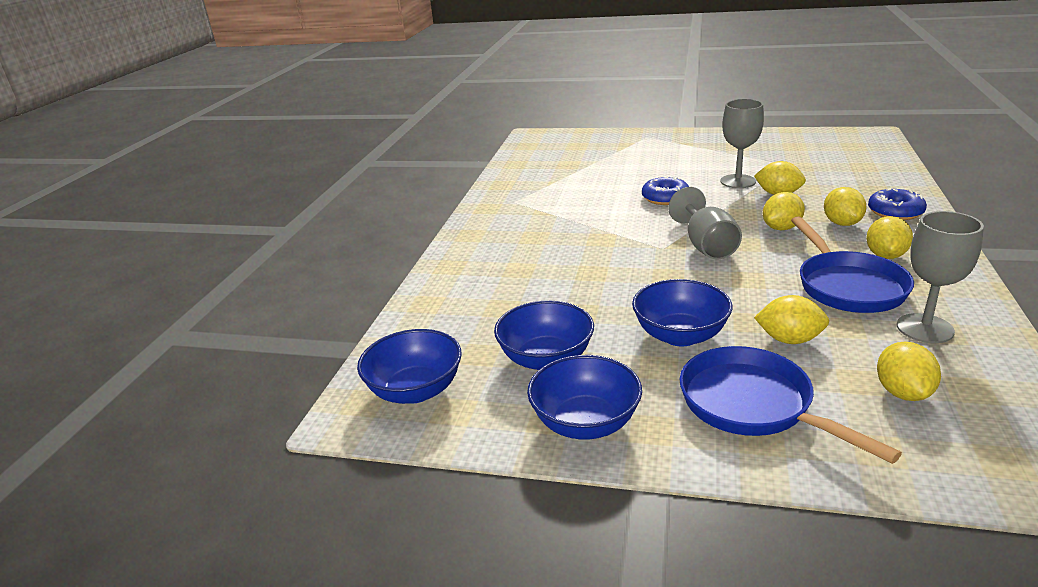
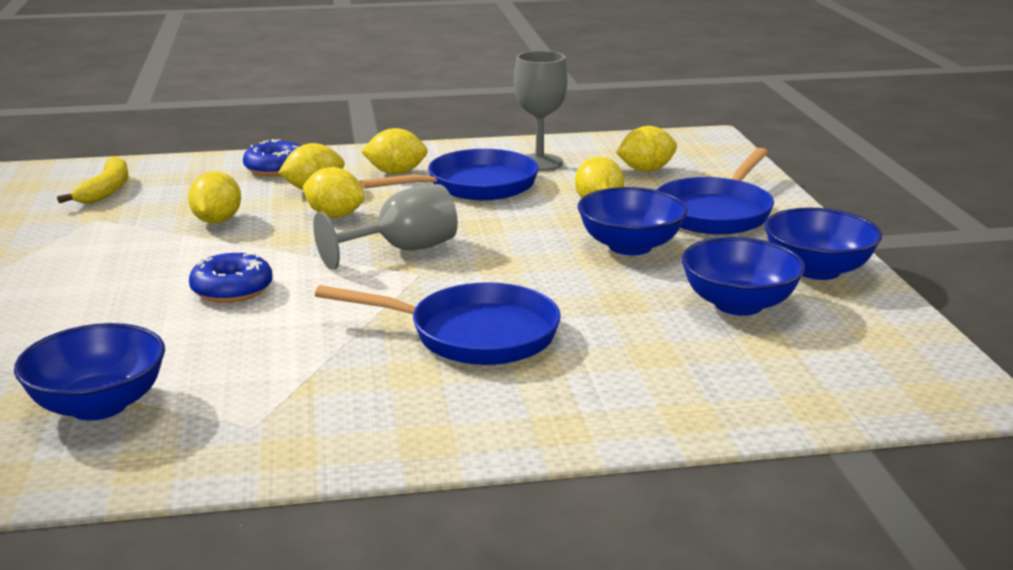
camera: 115 degrees left, 5 degrees down
(415, 390) = (877, 367): blue bowl -> blue bowl (99, 405)
(566, 256) = (474, 335): none -> blue pan
(738, 181) = (162, 246): grey goblet -> none
(843, 165) = (106, 190): none -> yellow banana

